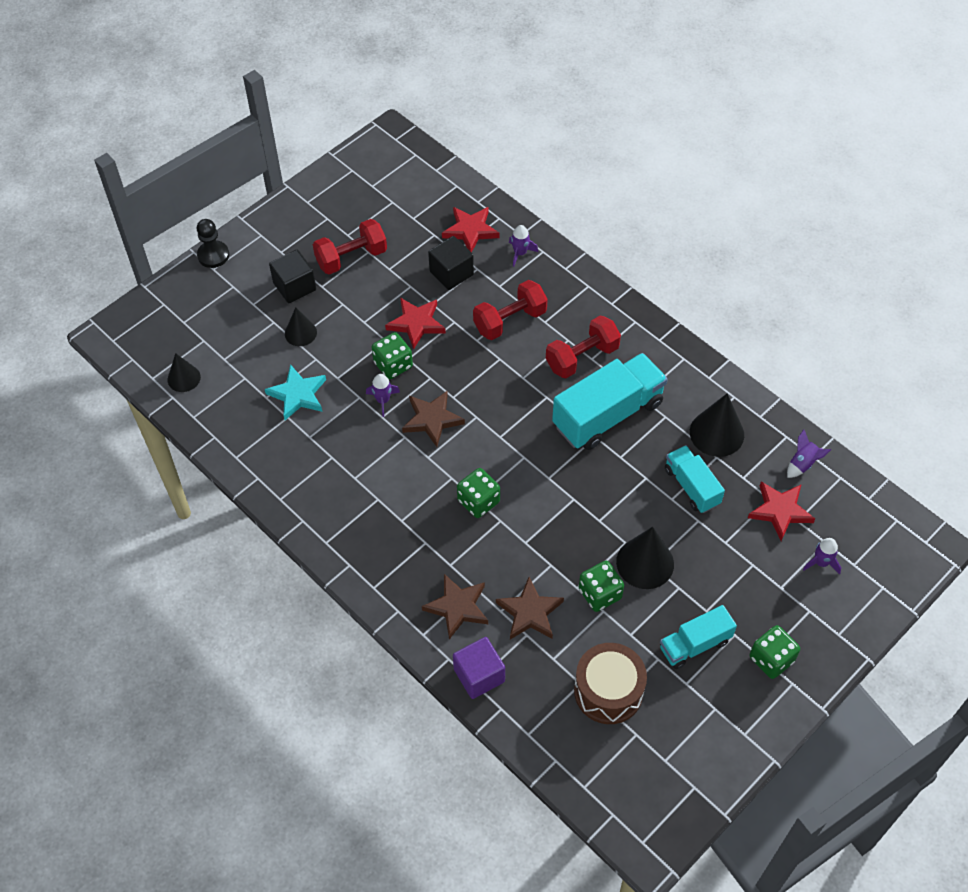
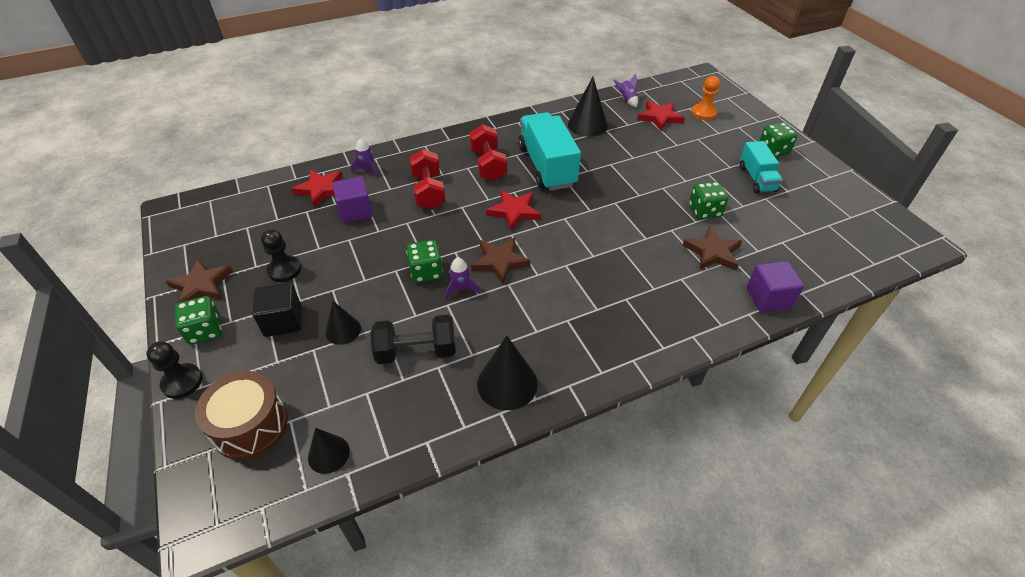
camera: 70 degrees left, 10 degrees down
(298, 395) = (416, 351): turquoise star -> black dumbbell
(351, 258) = (284, 270): red dumbbell -> black pawn
(416, 323) = (392, 245): red star -> red star (514, 211)
(451, 273) = (355, 211): black cube -> purple cube
(457, 607) = (698, 294): brown star -> brown star (201, 286)
(478, 501) = (596, 254): green dice -> green dice (205, 331)
(608, 691) = (791, 229): brown drum -> brown drum (250, 426)
(645, 563) = (683, 183): black cone -> black cone (507, 383)
(691, 486) = (626, 146): turquoise truck -> none
(821, 562) = (703, 113): purple rocket -> orange pawn

